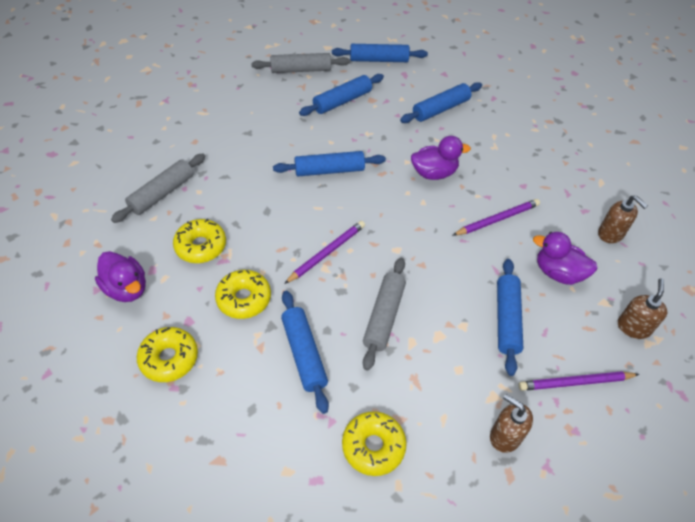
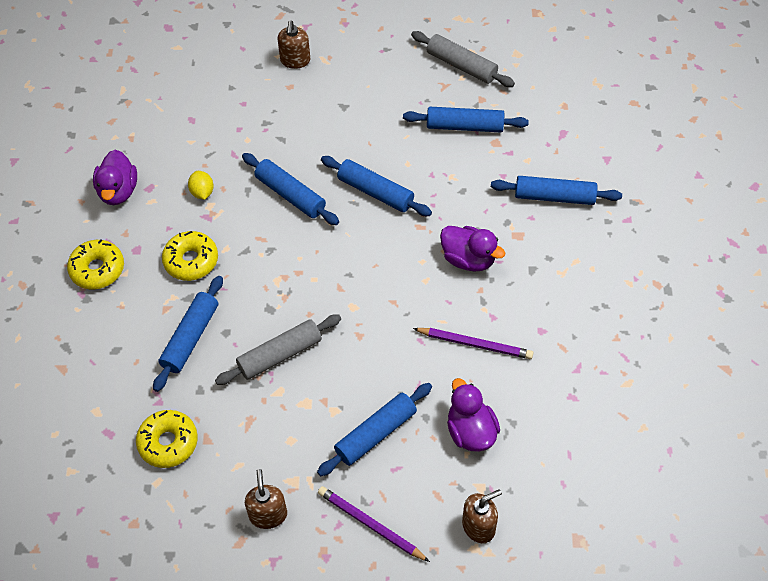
camera: 45 degrees right, 5 degrees up
(162, 193) = (217, 122): grey rolling pin -> none
(201, 246) = (202, 192): yellow donut -> yellow lemon
(326, 253) = (292, 268): purple pencil -> none
(379, 60) = (554, 100): blue rolling pin -> blue rolling pin (290, 195)
(611, 234) = (569, 436): brown soap dispenser -> brown soap dispenser (295, 60)

